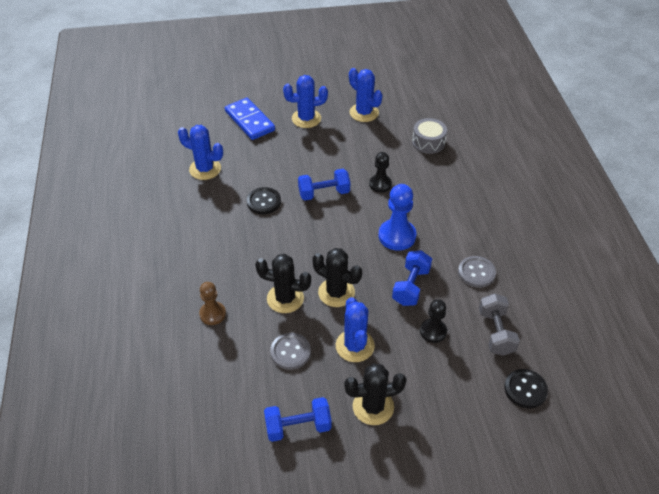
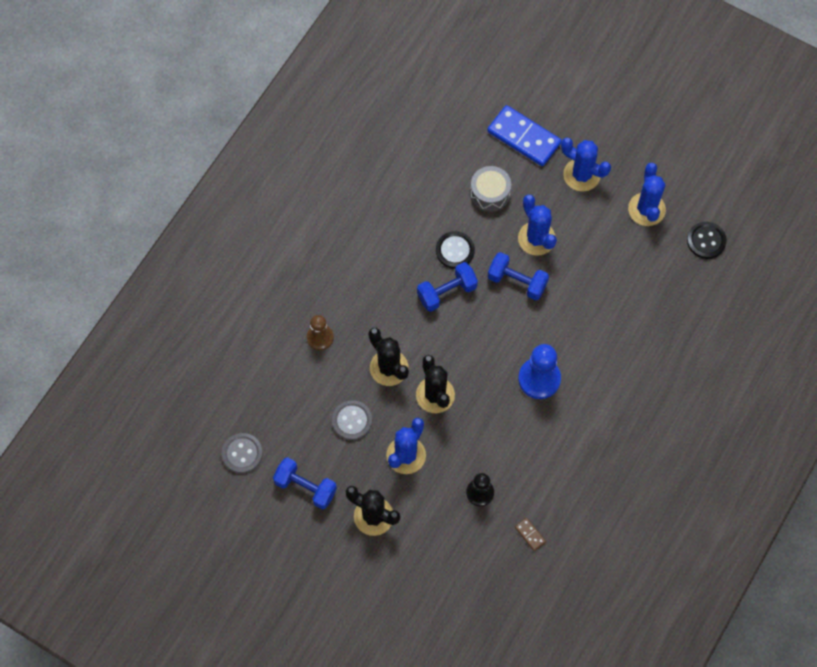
camera: 40 degrees right, 20 degrees up
(205, 169) = (433, 171): blue cactus -> blue cactus (536, 238)
(250, 121) = (524, 137): blue domino -> blue domino turned 60 degrees counterclockwise
(380, 184) = (578, 310): black pawn -> none
(411, 286) = (502, 438): blue dumbbell -> blue dumbbell (447, 292)
(428, 142) = (674, 295): grey drum -> grey drum (490, 193)
(476, 273) = (571, 469): grey button -> grey button (242, 453)
(496, 332) = (530, 534): grey dumbbell -> brown domino
(525, 389) = (502, 598): black button -> black button (706, 241)

